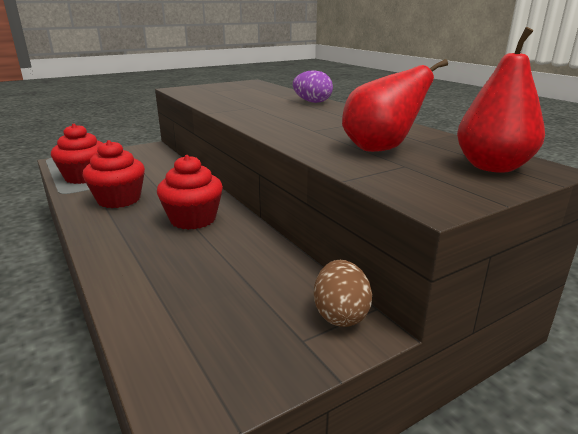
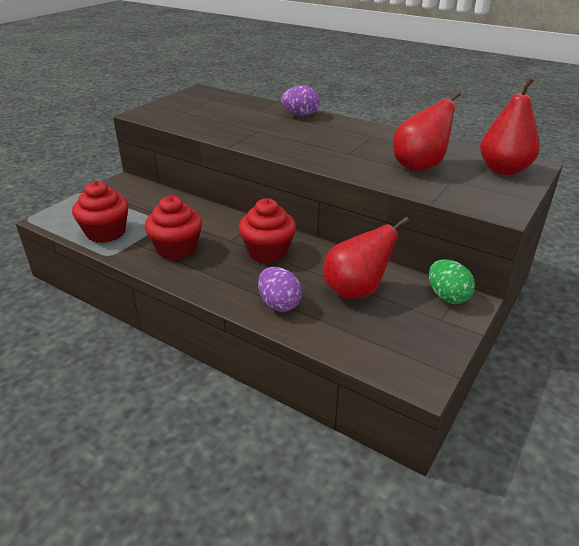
camera: 25 degrees left, 10 degrees up
(139, 268) = (279, 304): none -> purple egg
(235, 277) = (356, 290): none -> red pear
(340, 315) = (447, 296): brown egg -> green egg

